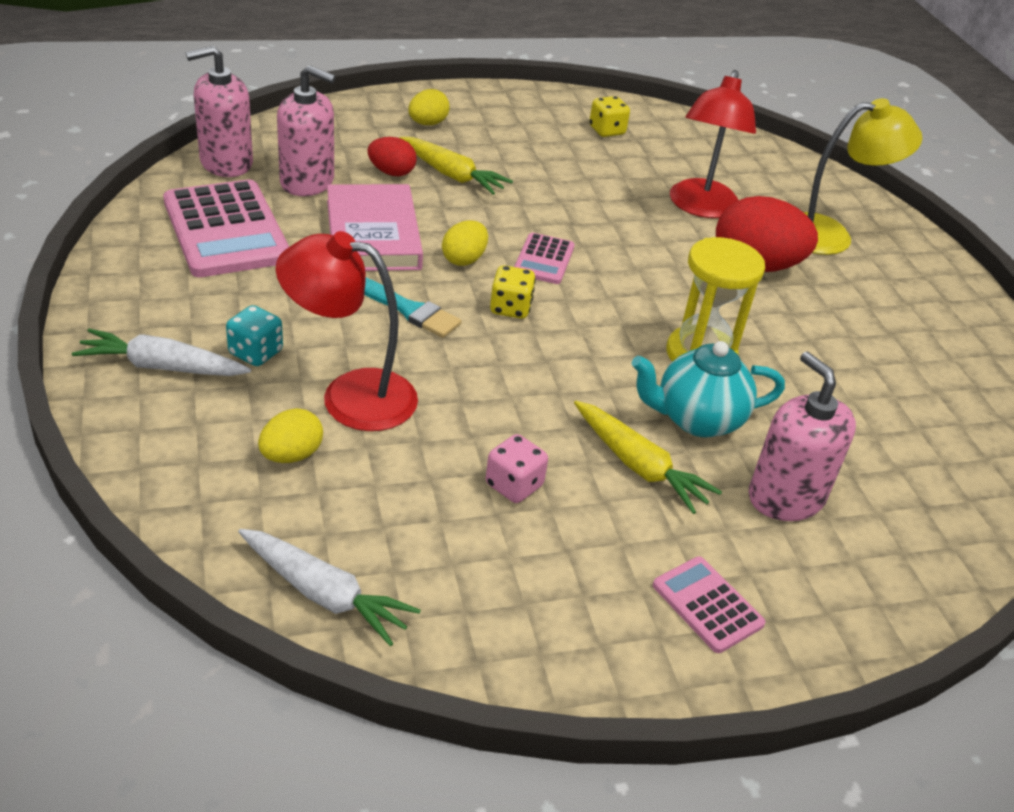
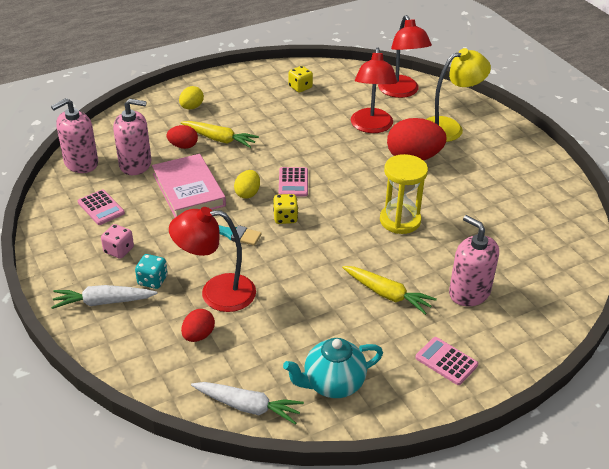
camera: 10 degrees left, 0 degrees up
(226, 230) = (101, 208): pink calculator -> pink calculator, size x0.51
(291, 455) = (198, 335): yellow egg -> red egg
(514, 485) = (325, 322): pink dice -> pink dice (119, 250)
(697, 419) = (409, 260): turquoise teapot -> turquoise teapot (332, 384)
(766, 169) = (401, 92): none -> red lamp

